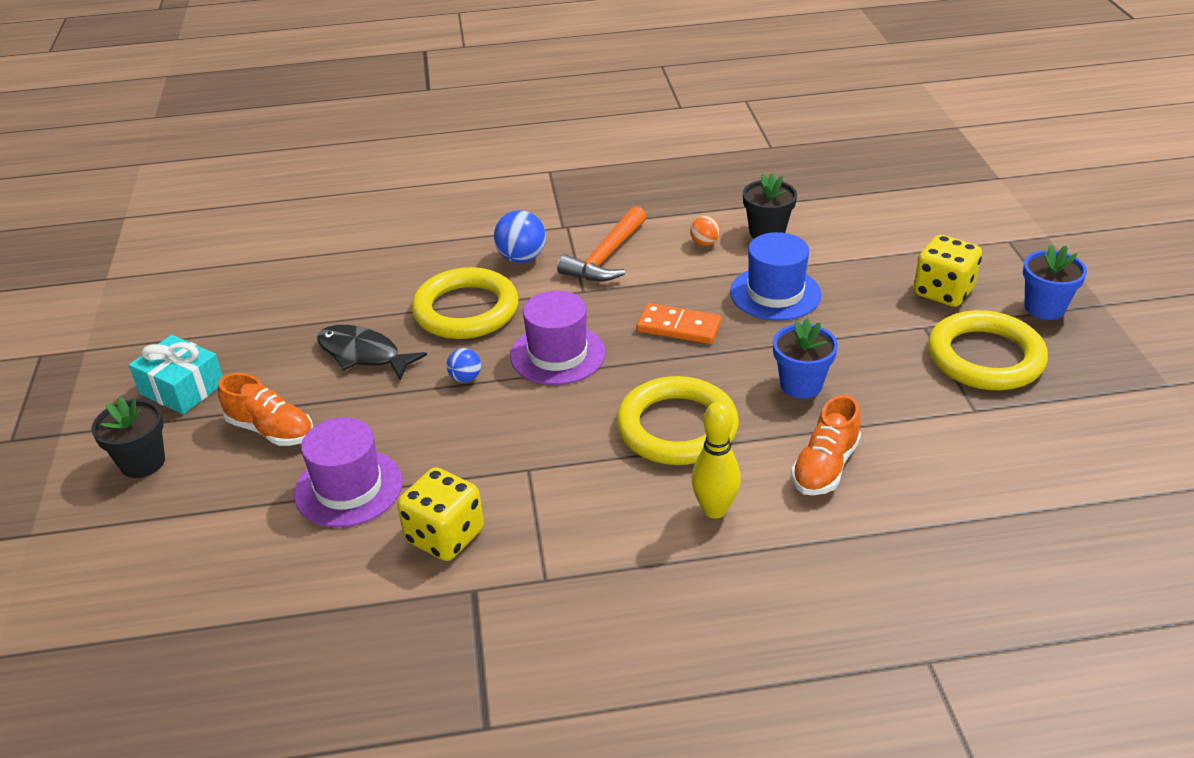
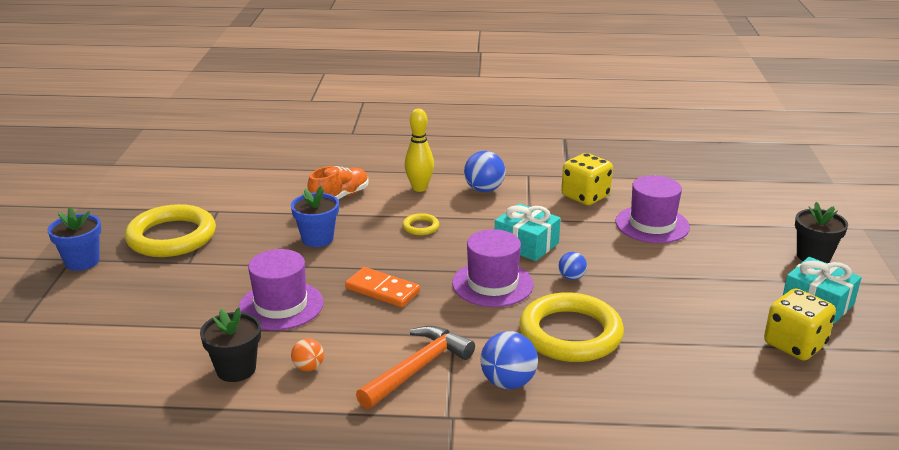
camera: 170 degrees left, 10 degrees down
(271, 430) = (723, 263): orange shoe -> none
(363, 354) = (663, 308): black fish -> none
(526, 420) = (526, 244): none -> turquoise gift
(610, 525) = (484, 189): none -> blue ball
(677, 427) = (420, 227): yellow ring -> yellow ring, size x0.43
(775, 293) = (281, 305): blue hat -> purple hat
(943, 292) = (141, 285): yellow dice -> yellow dice (794, 344)

